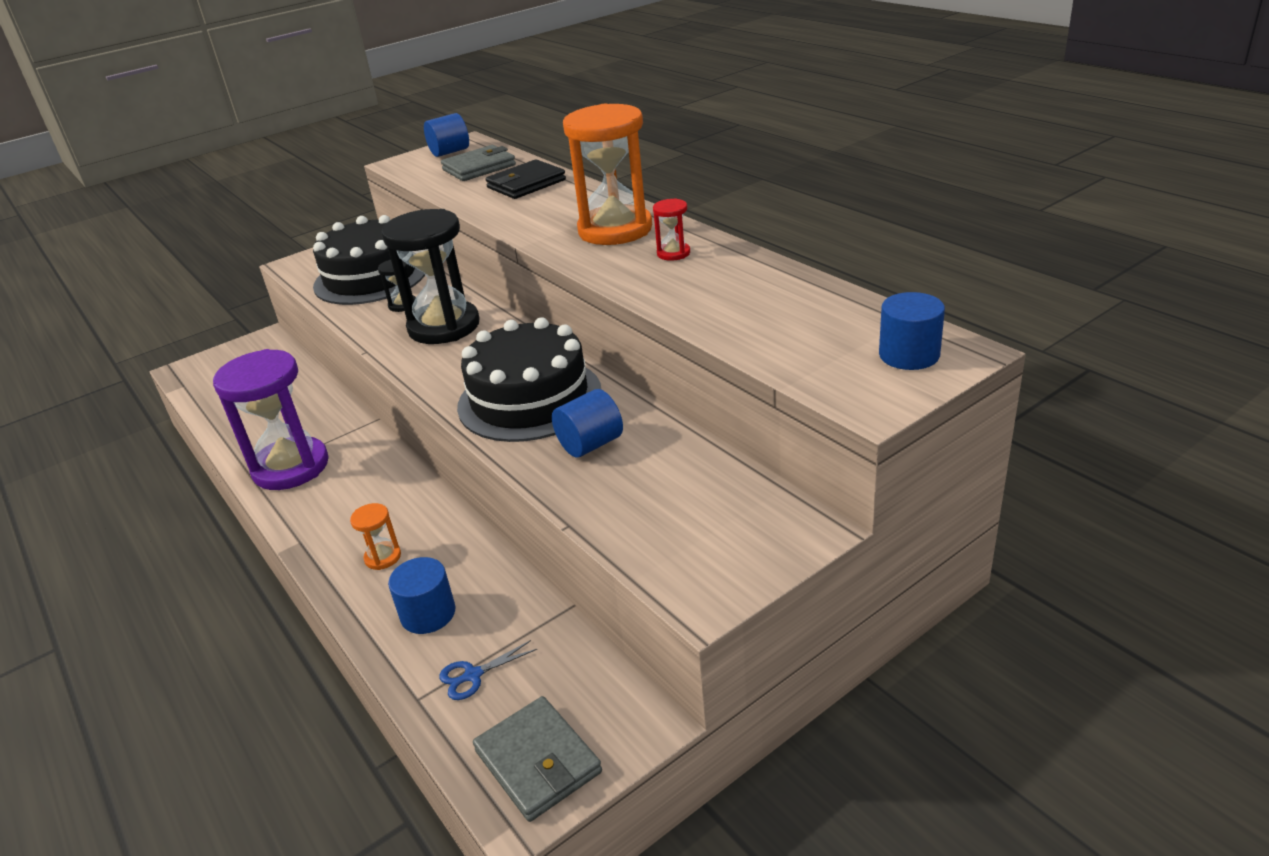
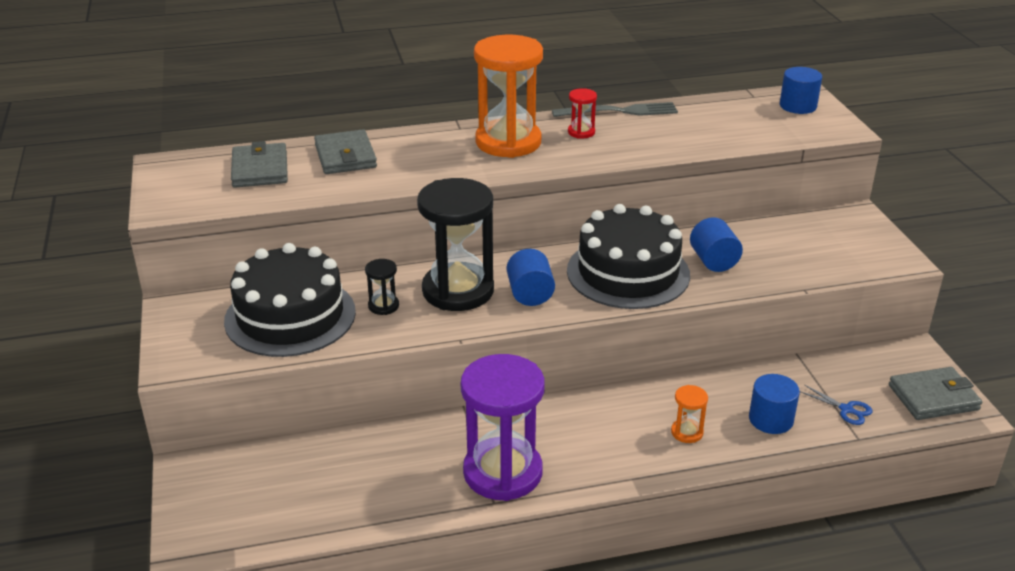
camera: 70 degrees left, 0 degrees up
(450, 152) = (182, 176): blue cylinder -> blue cylinder (530, 294)
(473, 675) = (846, 409): blue scissors -> blue scissors turned 45 degrees counterclockwise
(526, 184) = (345, 156): black wallet -> grey wallet
(749, 257) = (620, 111): none -> grey fork

